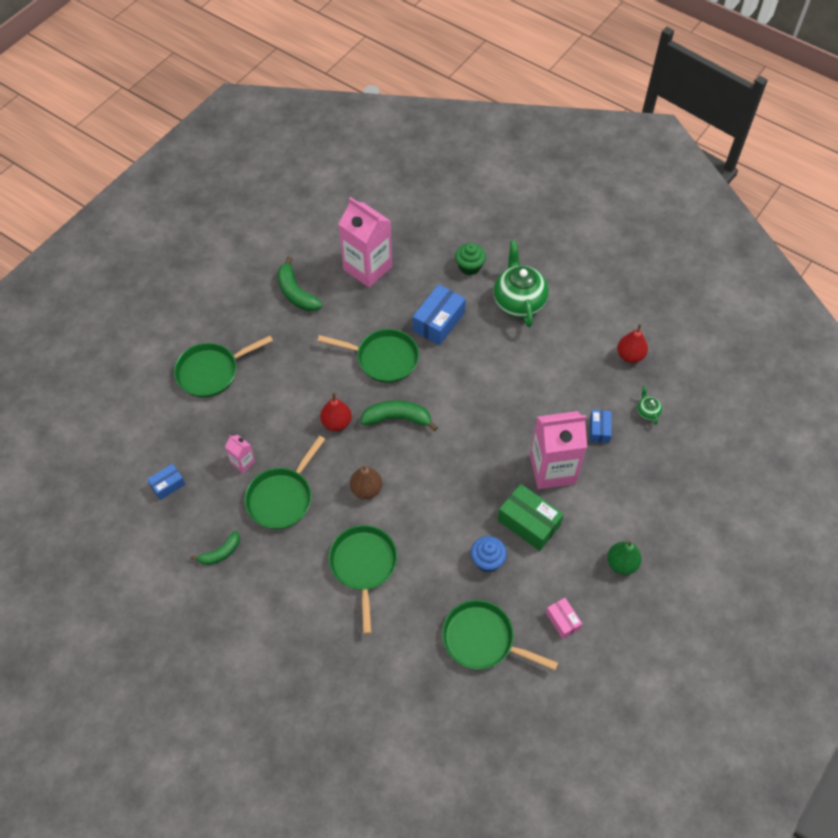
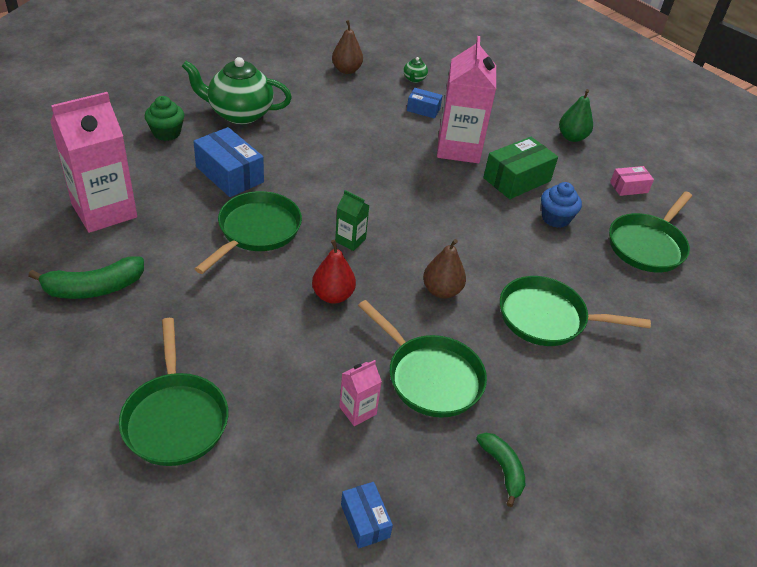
camera: 80 degrees left, 15 degrees down
(397, 418) = (350, 240): green banana -> green carton
(630, 355) = (346, 70): red pear -> brown pear
(647, 412) = (414, 79): green teapot -> green teapot turned 75 degrees counterclockwise

